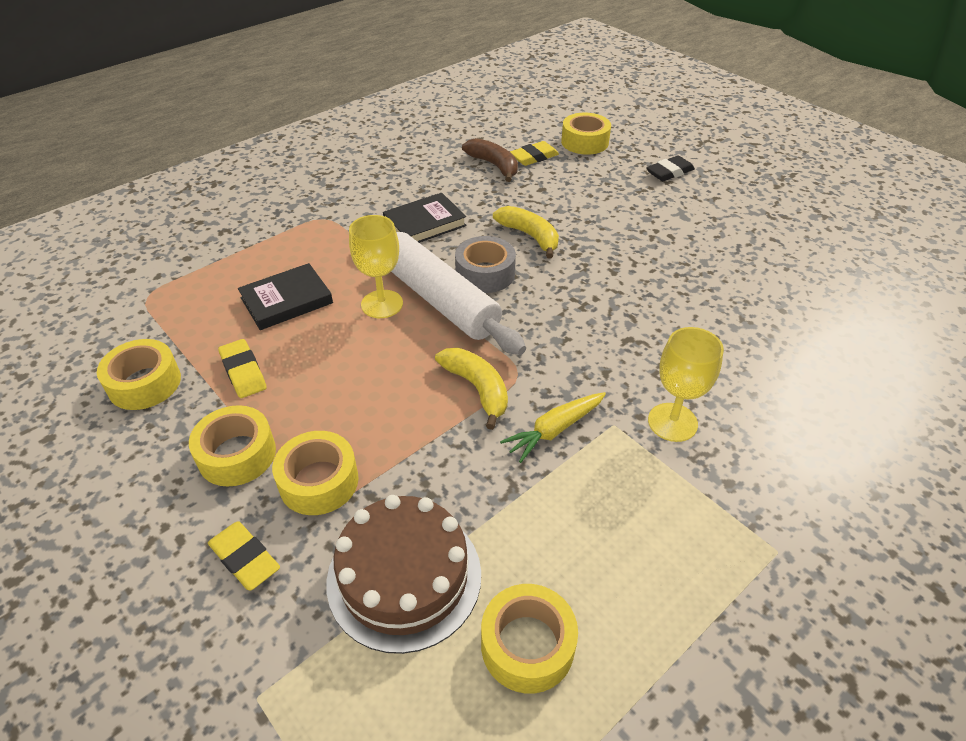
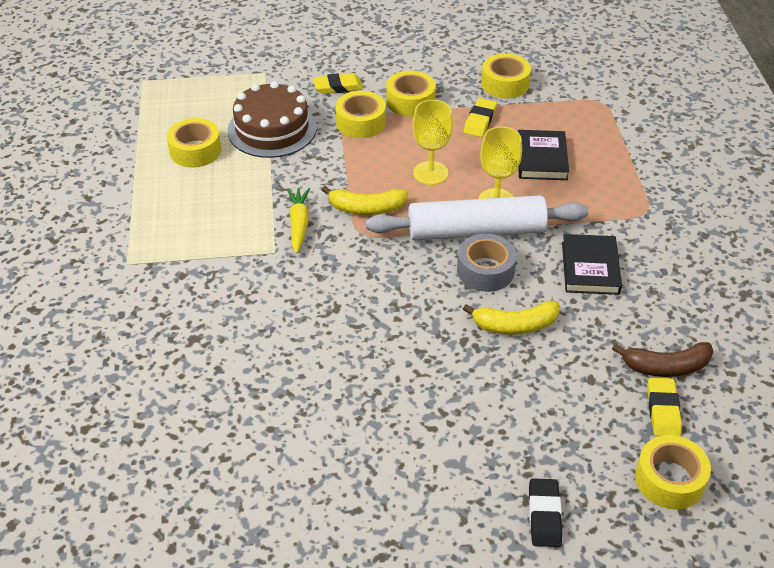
camera: 125 degrees right, 0 degrees up
(243, 372) = (480, 121): yellow eraser -> yellow eraser turned 75 degrees counterclockwise
(672, 422) = (246, 280): yellow goblet -> yellow goblet (430, 173)

